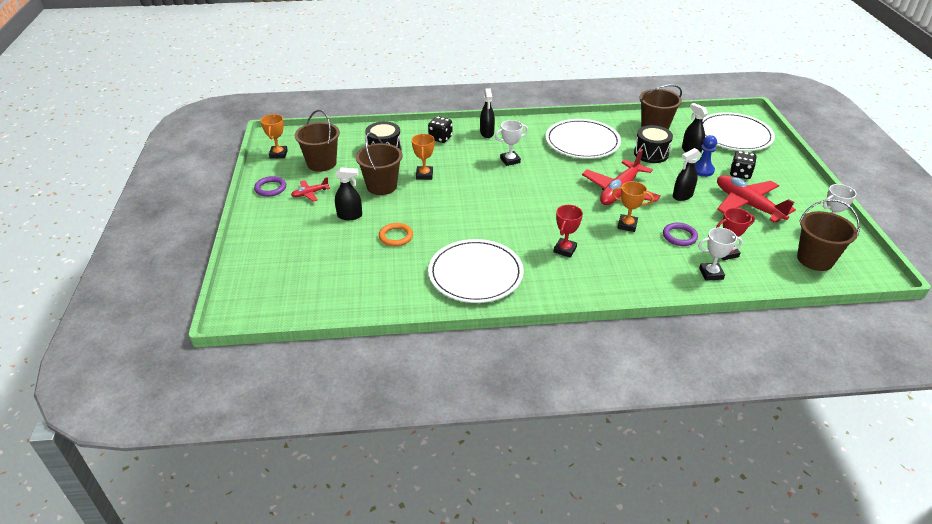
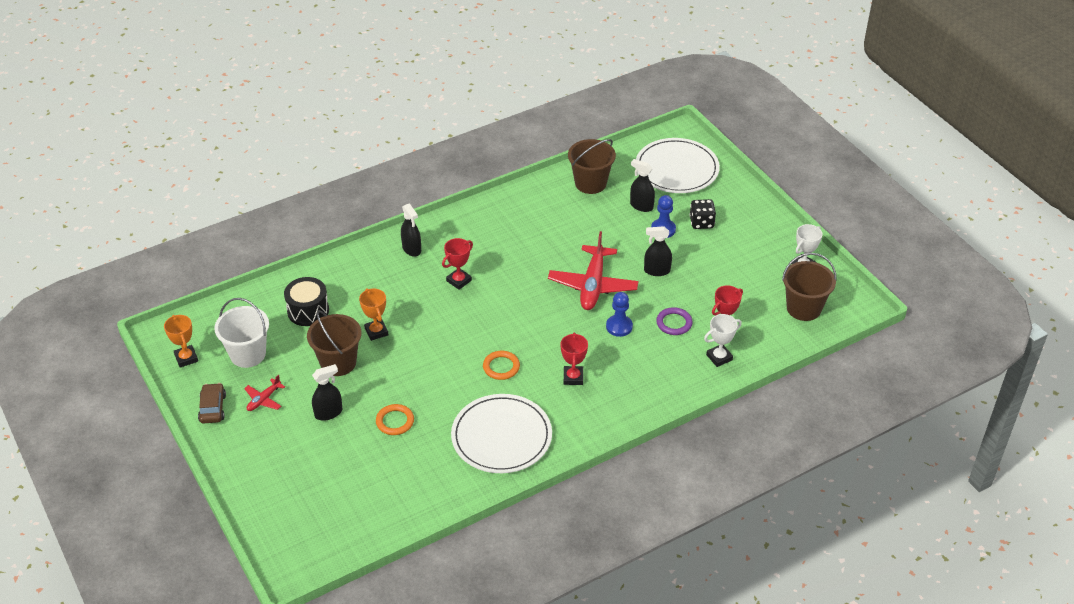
camera: 25 degrees left, 5 degrees up
(270, 188) = (213, 408): purple ring -> brown car
(321, 163) = (248, 354): brown bucket -> white bucket
(440, 138) = (363, 273): black dice -> none
(507, 225) = (501, 367): none -> orange ring
(510, 160) = (459, 281): white trophy -> red trophy
(582, 142) = (523, 229): white plate -> none
(627, 225) = (619, 326): orange trophy -> blue pawn
(651, 153) = (602, 223): black drum -> none
(682, 196) = (657, 271): black spray bottle -> black spray bottle turned 60 degrees clockwise
(747, 205) = (722, 262): red plane -> none

